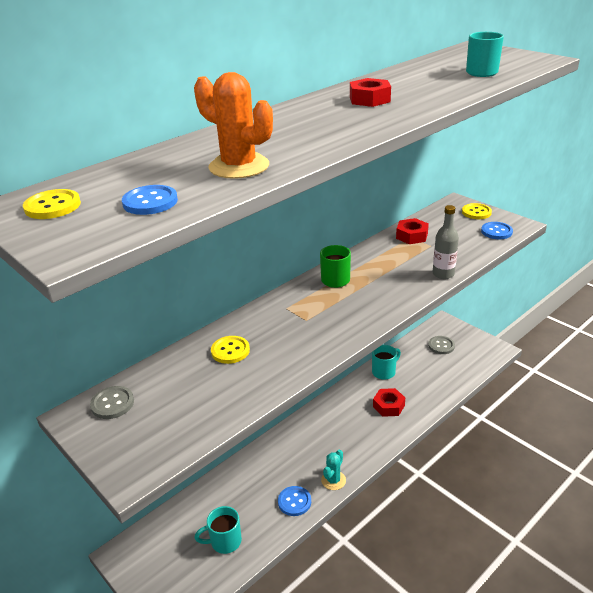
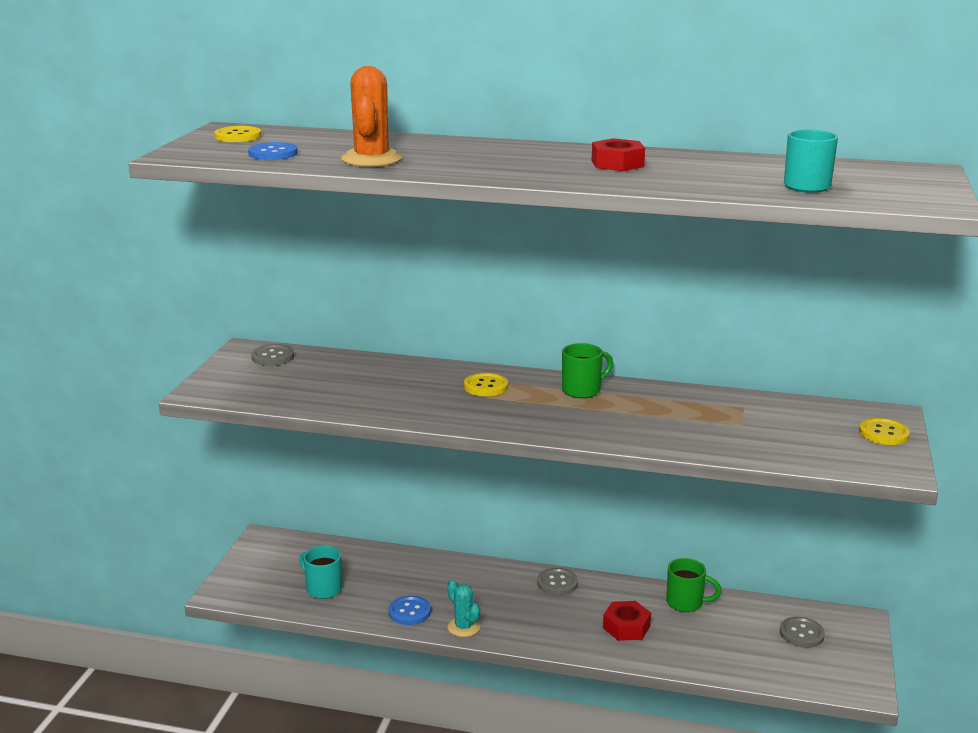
camera: 55 degrees right, 10 degrees down
(230, 351) = (394, 378): yellow button -> yellow button (486, 386)
(322, 414) = (557, 583): none -> grey button
(333, 480) = (463, 627): turquoise cactus -> turquoise cactus turned 60 degrees clockwise
(384, 372) = (686, 603): turquoise mug -> green mug
(411, 236) = (747, 407): red nut -> none
(443, 274) = (682, 446): grey bottle -> none
(496, 232) = (849, 458): blue button -> none

